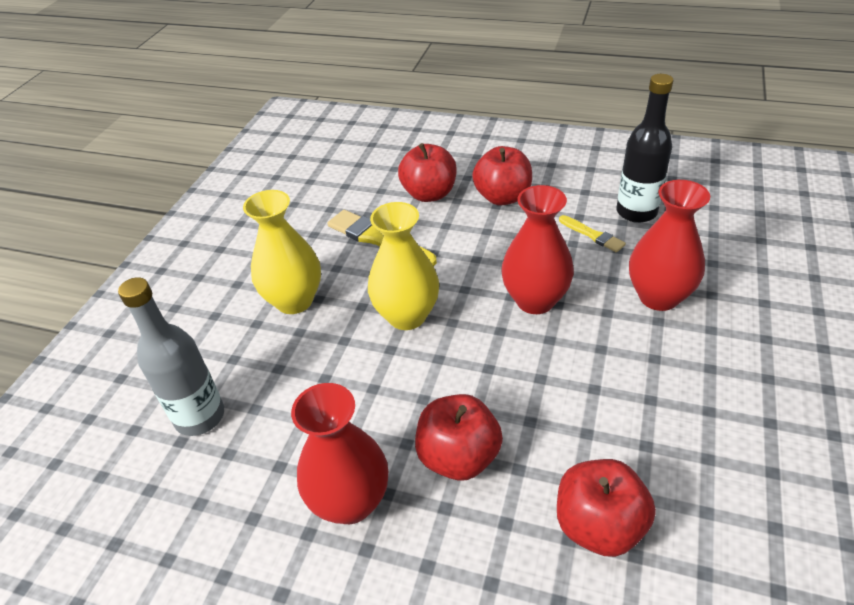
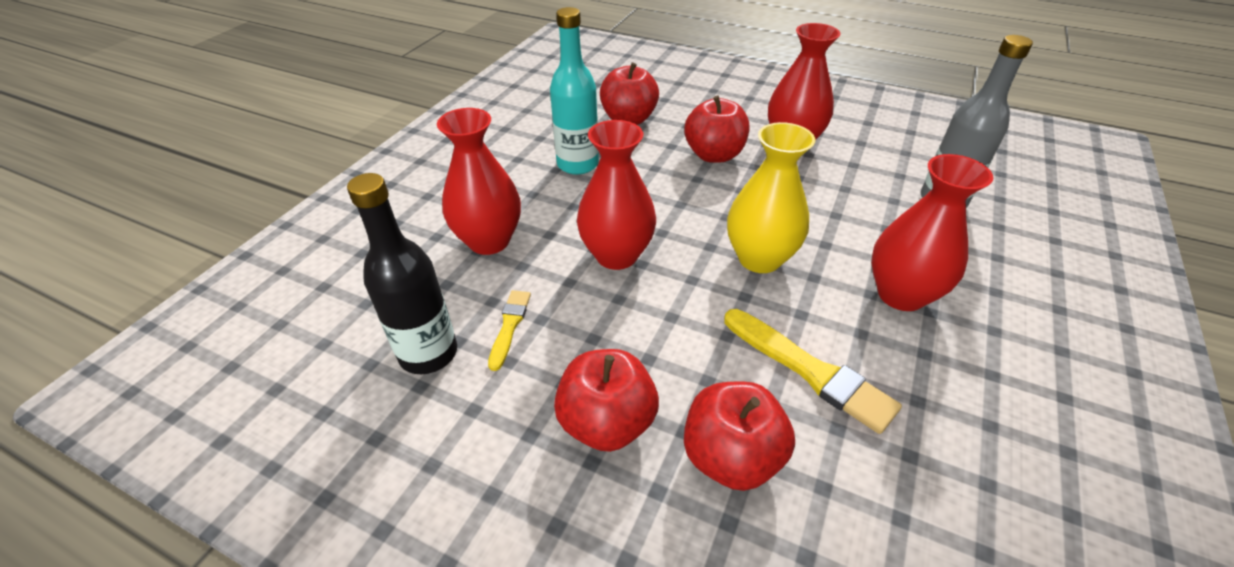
camera: 175 degrees left, 0 degrees up
(294, 301) = (901, 294): yellow vase -> red vase
(593, 235) = (509, 326): yellow brush -> yellow brush turned 45 degrees clockwise
(627, 412) = (577, 164): none -> turquoise bottle

